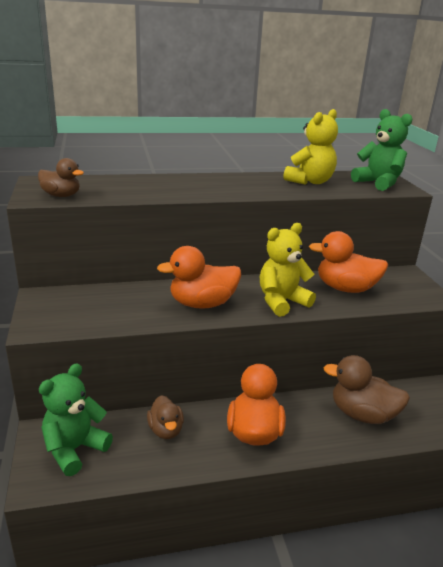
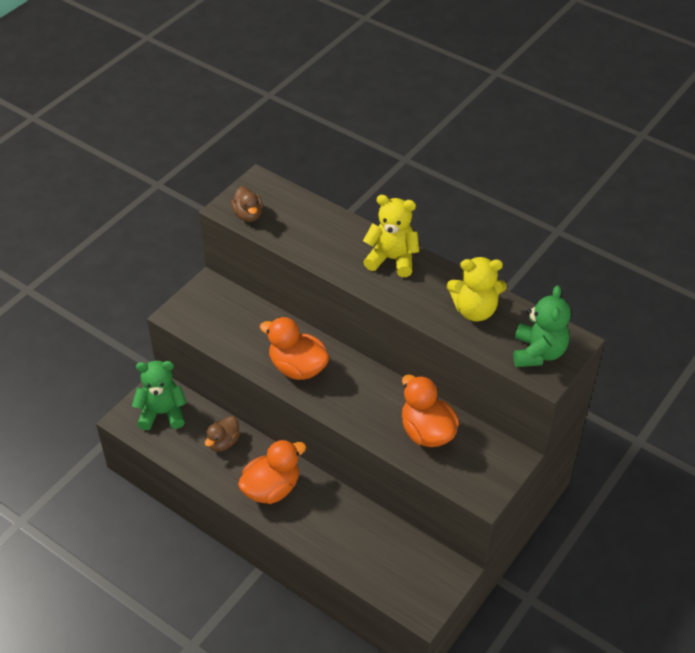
camera: 50 degrees right, 20 degrees up
(281, 302) = (355, 407): yellow teddy bear -> yellow teddy bear (392, 259)
(362, 414) = (360, 539): brown duck -> none

